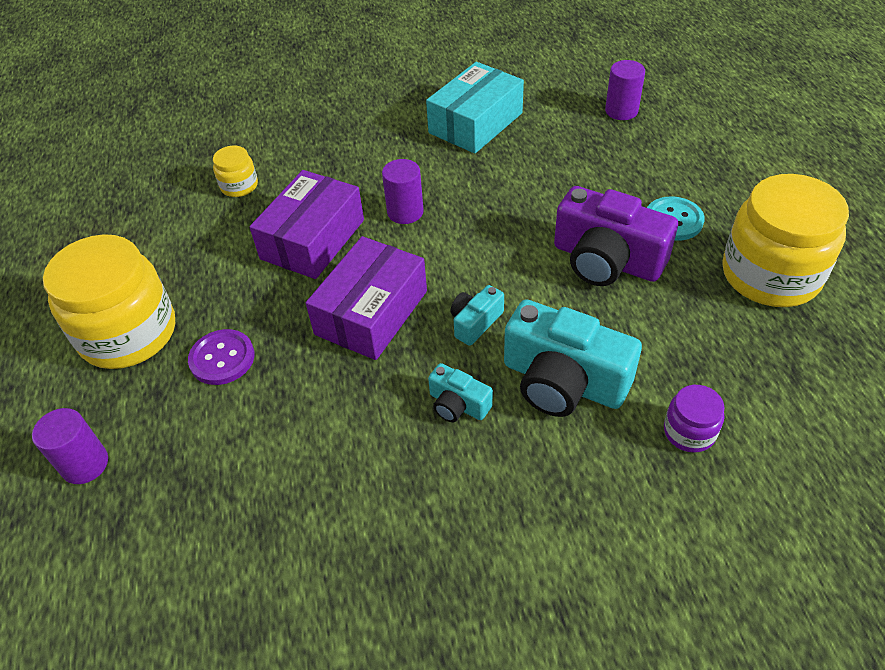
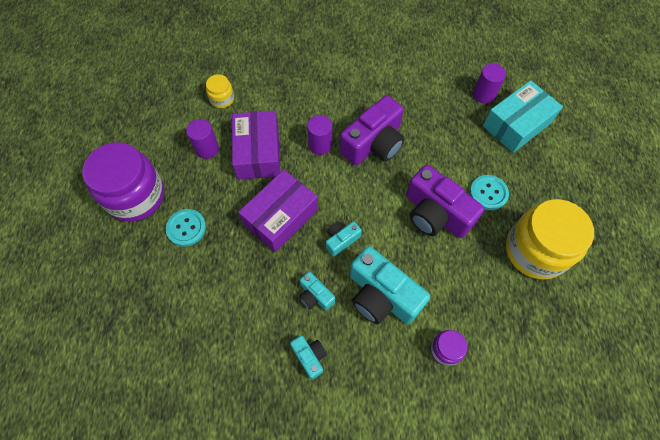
camera: 10 degrees right, 15 degrees up
(85, 464) = (97, 281): purple cylinder -> purple cylinder (207, 149)
(128, 333) = (136, 196): yellow jar -> purple jar
(222, 358) = (186, 228): purple button -> turquoise button
(313, 239) = (258, 152): purple box -> purple box turned 45 degrees counterclockwise
(475, 123) = (384, 82): turquoise box -> turquoise box (516, 124)
(476, 492) = (310, 357): none -> turquoise camera
(485, 195) = (374, 143): none -> purple camera

